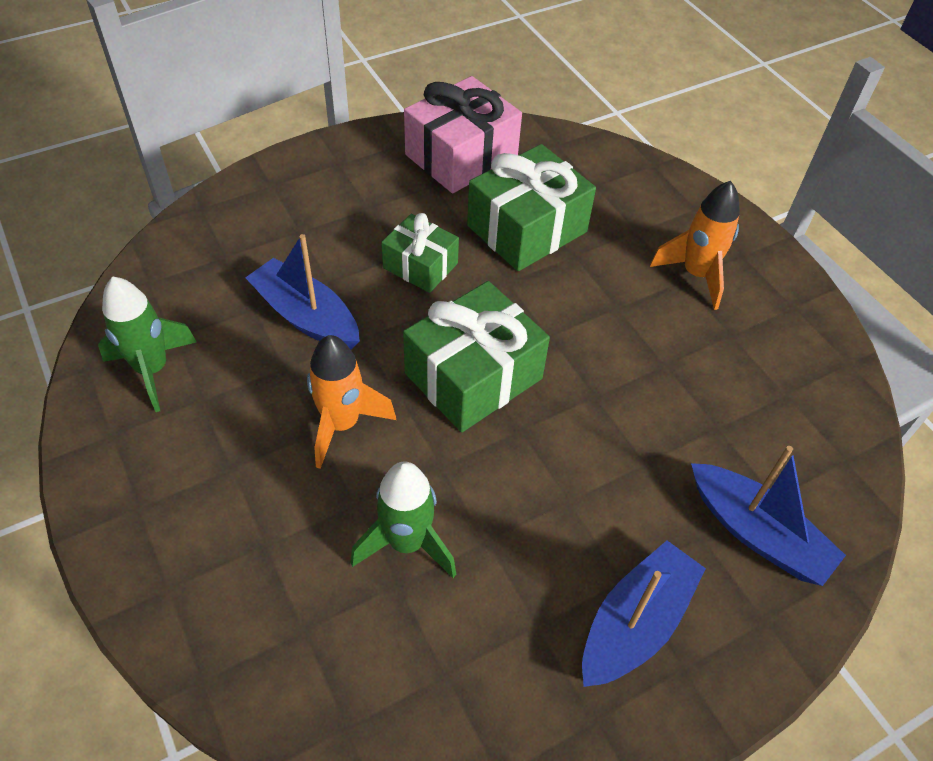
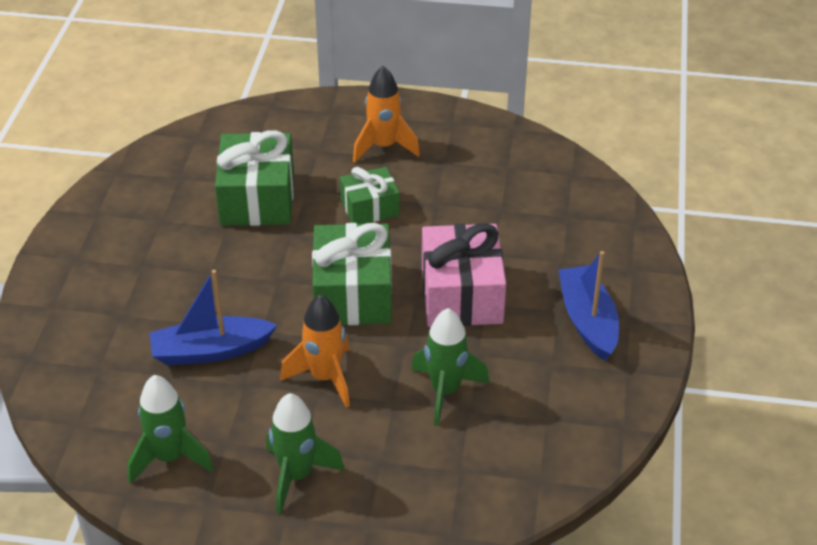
camera: 50 degrees left, 10 degrees down
(195, 483) = (297, 476): none -> green rocket
(420, 266) = (230, 268): green gift -> green gift (370, 208)
(461, 156) = (149, 191): pink gift -> pink gift (461, 294)
(757, 533) = (581, 238): blue boat -> none

